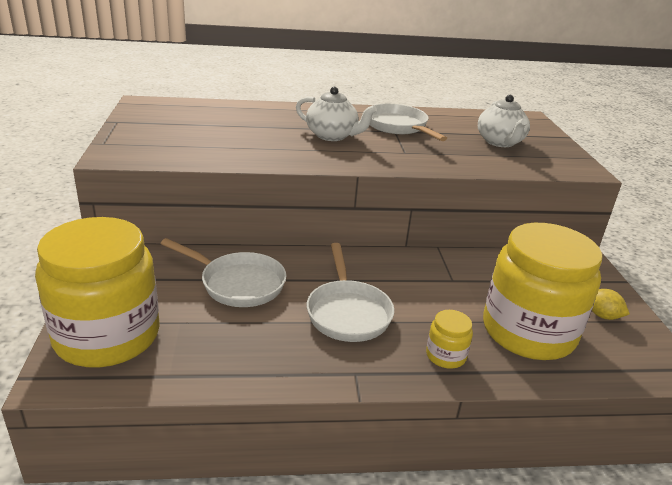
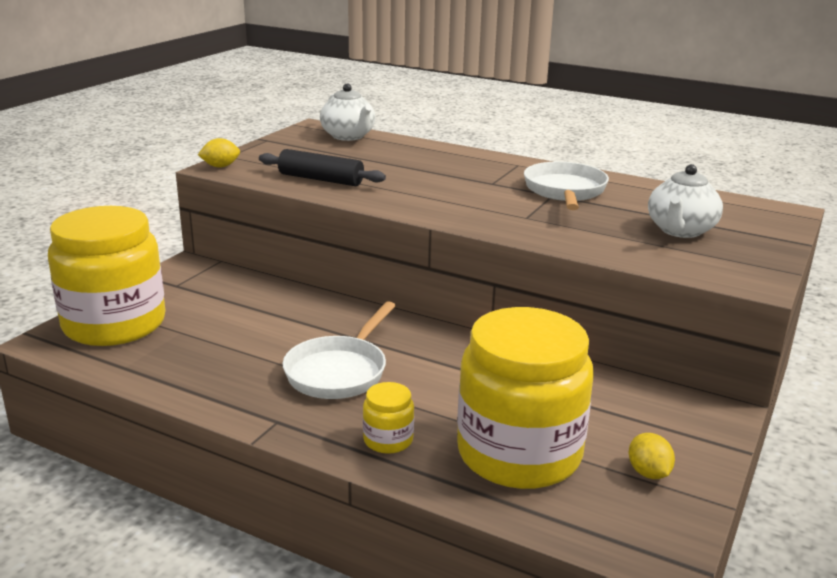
camera: 35 degrees right, 5 degrees down
(111, 155) = (220, 166): none -> yellow lemon
(217, 150) = (321, 179): none -> black rolling pin
(238, 283) = (268, 317): white pan -> none
(332, 136) = (466, 187): white teapot -> white teapot (348, 136)

